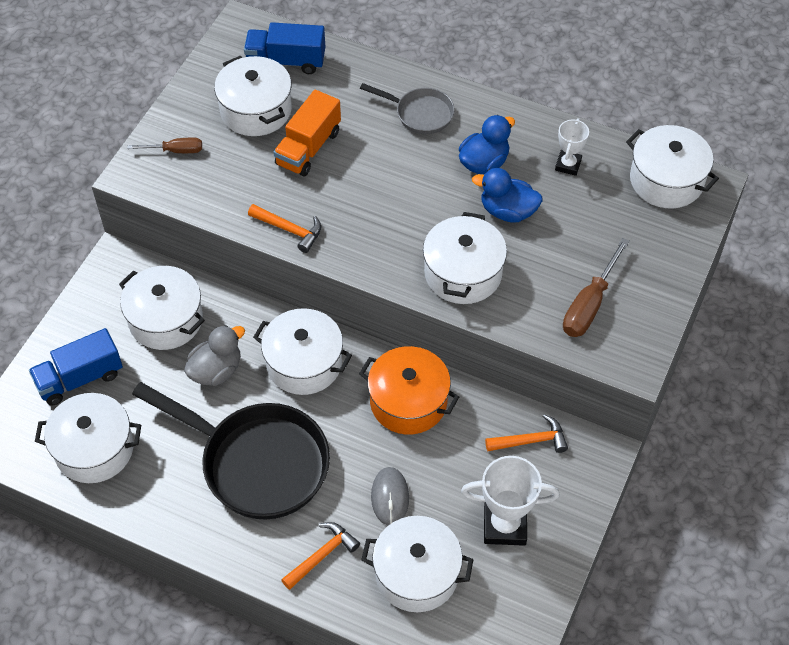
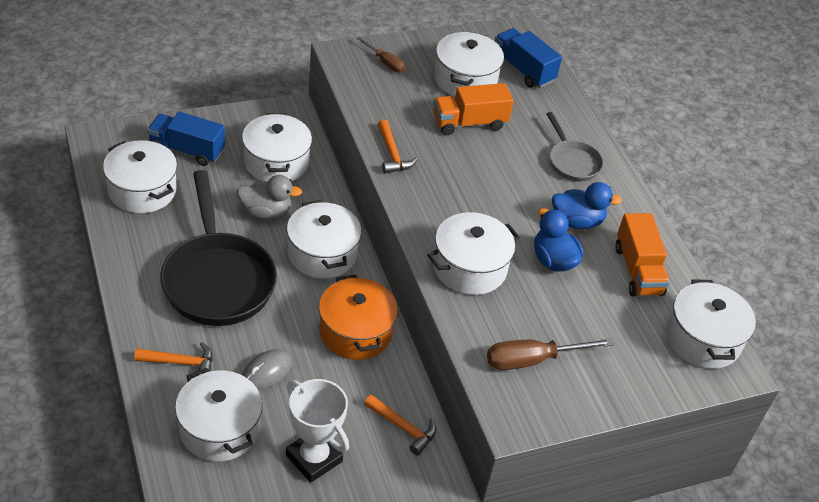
camera: 40 degrees right, 10 degrees down
(568, 165) = (638, 270): white trophy -> orange truck

